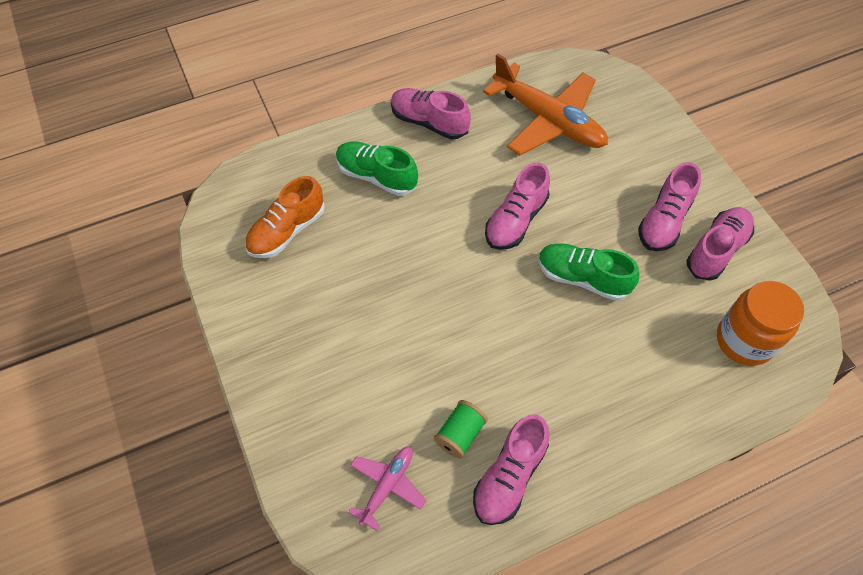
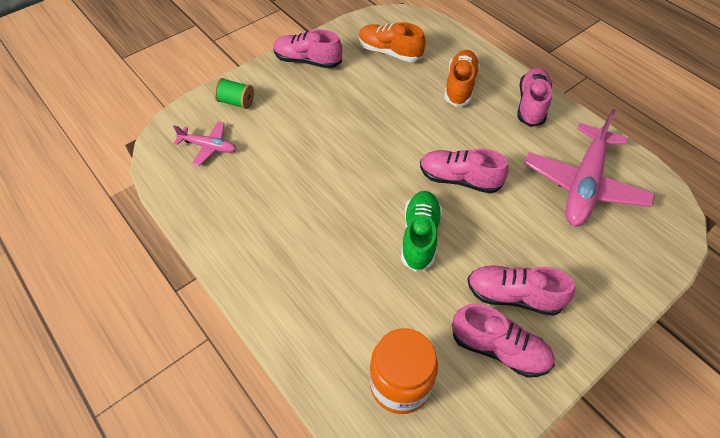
camera: 75 degrees right, 5 degrees down
(376, 176) = (460, 86): green shoe -> orange shoe
(460, 434) = (254, 179): green spool -> green spool (236, 102)
(509, 477) = (226, 214): pink shoe -> pink shoe (307, 61)
(548, 120) = (584, 185): orange plane -> pink plane

